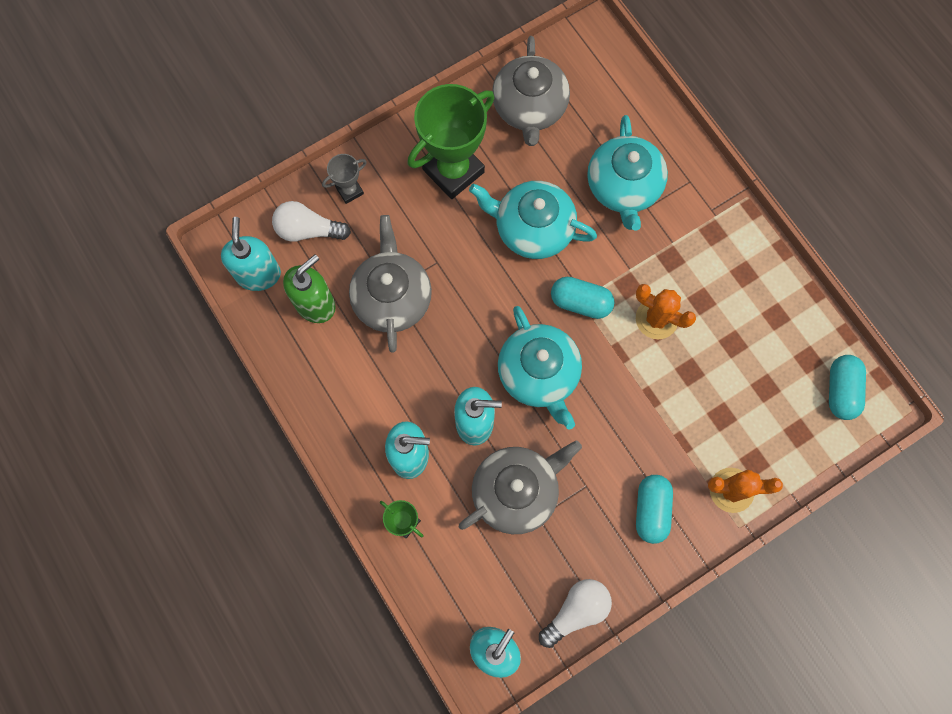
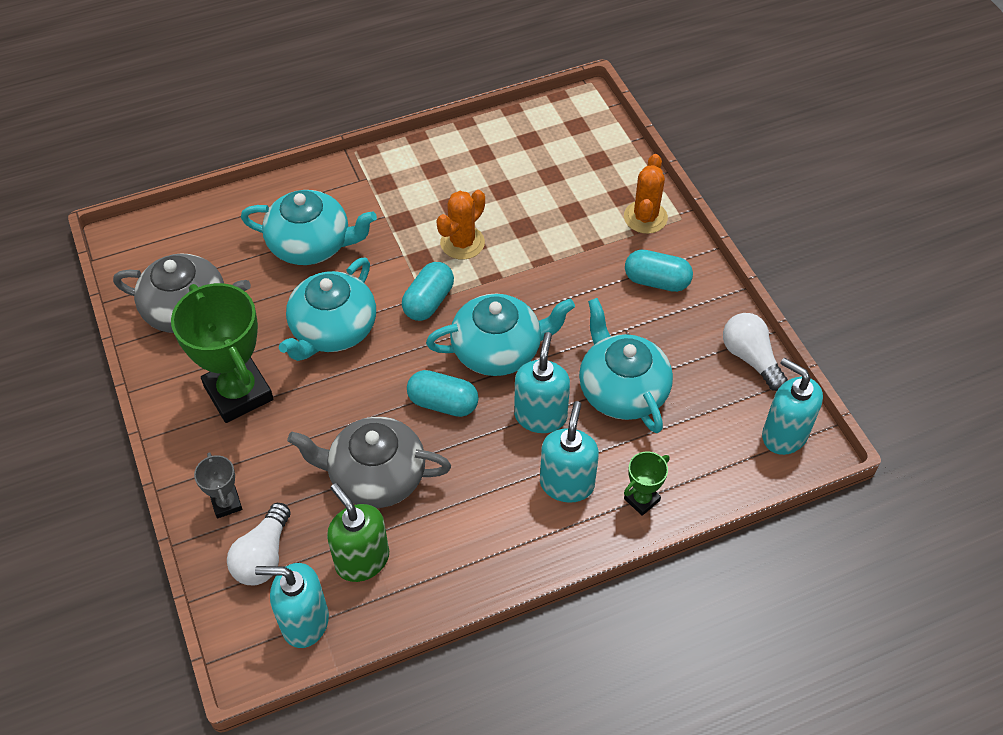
camera: 80 degrees left, 20 degrees down
(516, 491) = (622, 390): grey teapot -> turquoise teapot
(840, 390) = (564, 124): turquoise capsule -> turquoise capsule (443, 403)

